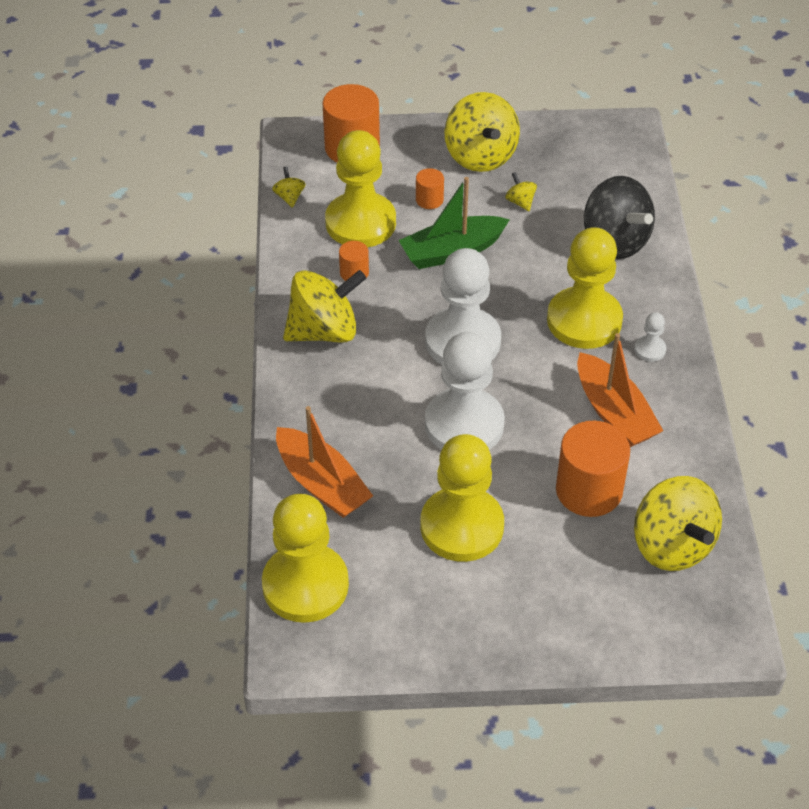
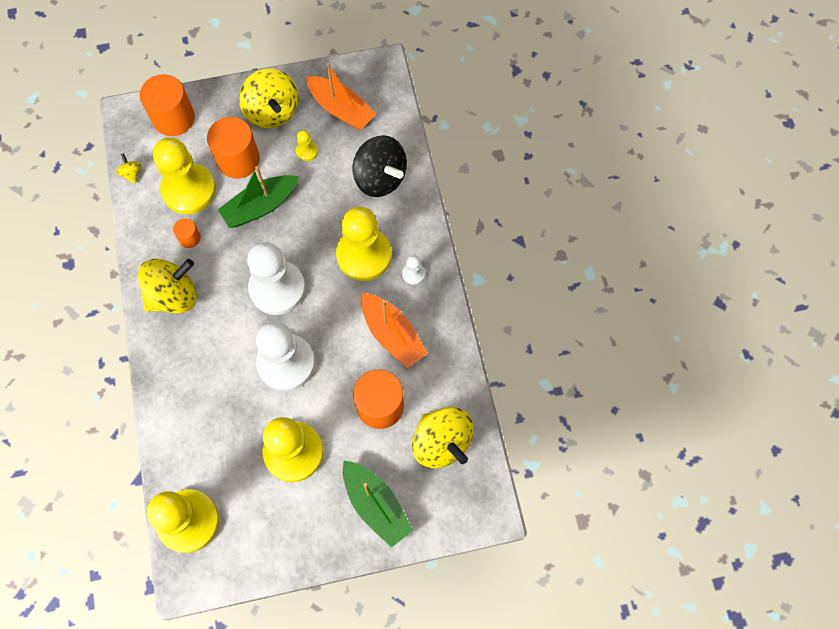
camera: 10 degrees left, 20 degrees up
(322, 484) = (189, 432): orange boat -> orange boat (341, 109)
(429, 200) = (238, 160): orange cylinder -> orange cylinder, size x2.03
(520, 202) = (307, 151): yellow spinning top -> yellow pawn
(570, 605) = (376, 505): none -> green boat

